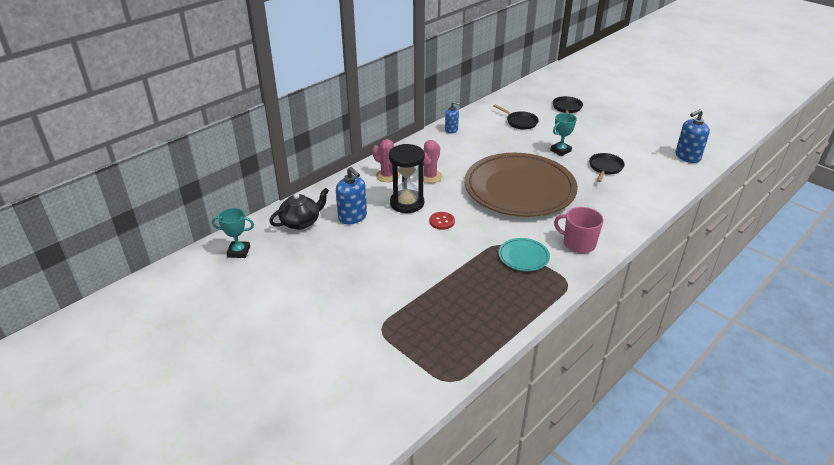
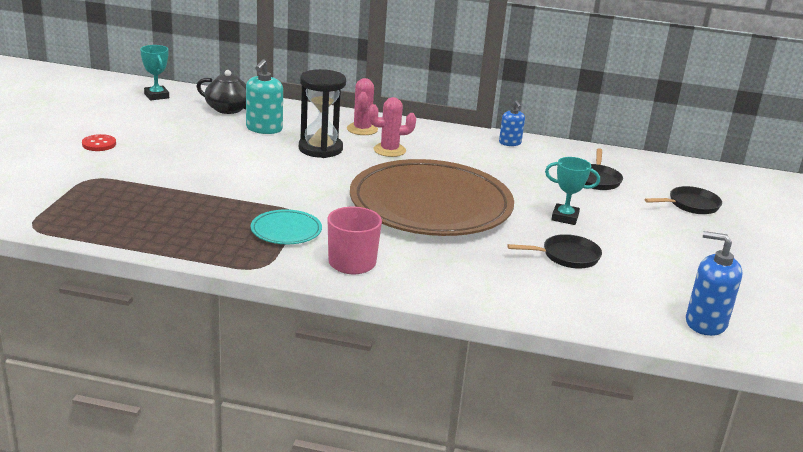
camera: 55 degrees right, 10 degrees down
(352, 217) = (264, 129): blue soap dispenser -> turquoise soap dispenser
(442, 221) = (306, 173): red button -> red button (99, 144)

